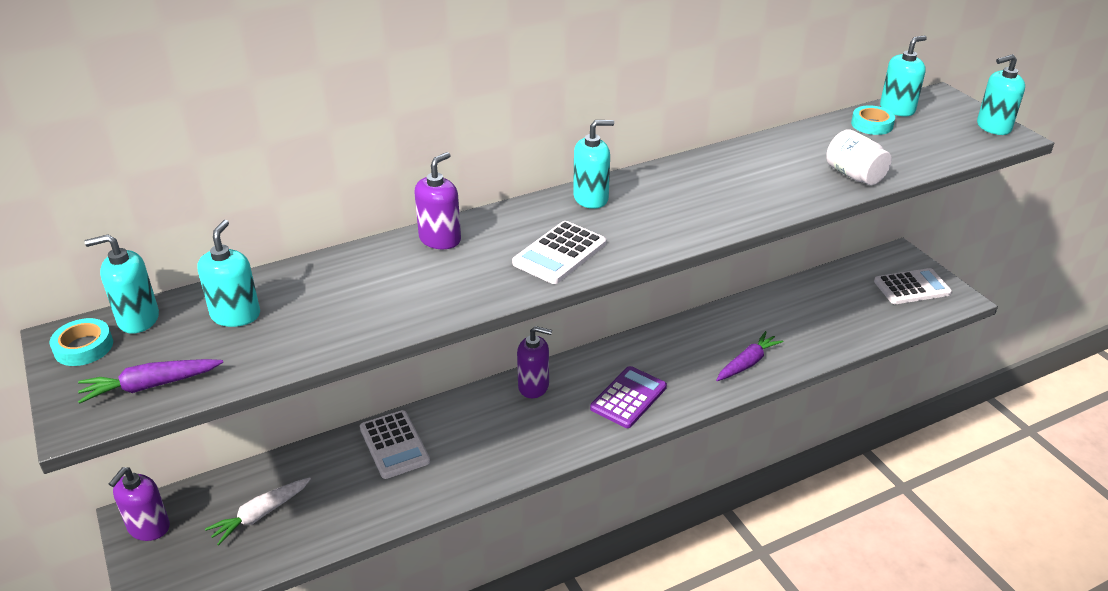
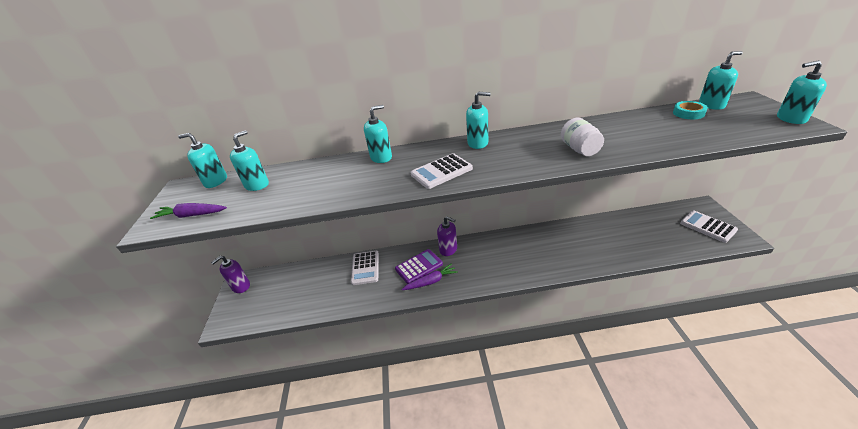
camera: 25 degrees right, 0 degrees up
(83, 347) = (183, 192): turquoise tape -> none
(260, 515) = (288, 291): white carrot -> none
(440, 239) = (381, 157): purple soap dispenser -> turquoise soap dispenser
(628, 398) = (498, 265): purple calculator -> purple calculator (419, 266)
(747, 363) = (578, 257): purple carrot -> purple carrot (431, 281)
(854, 175) = (664, 142): white jar -> white jar (579, 149)
(912, 287) = (707, 227): white calculator -> white calculator turned 135 degrees counterclockwise

